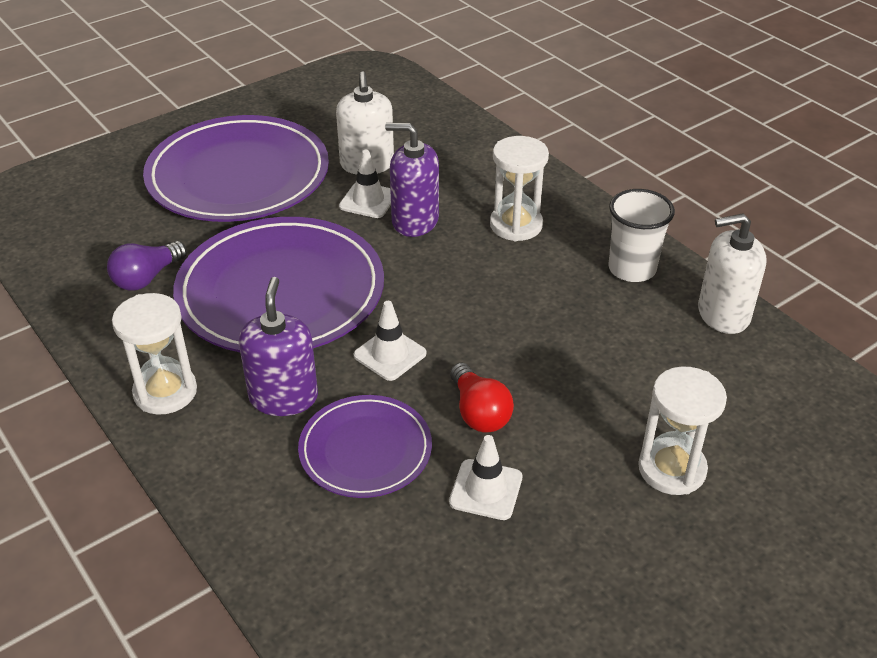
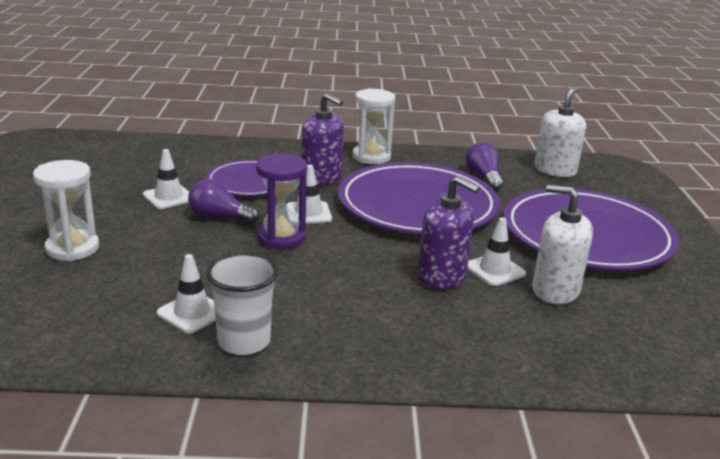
camera: 125 degrees right, 15 degrees down
(415, 221) = (442, 277): purple soap dispenser -> purple soap dispenser turned 75 degrees clockwise
(464, 342) = (281, 238): none -> purple hourglass
(479, 412) = (219, 217): red light bulb -> purple light bulb
(516, 225) = (379, 317): white hourglass -> none
(640, 316) = (192, 312): none -> white traffic cone
(723, 314) = (126, 352): white soap dispenser -> white soap dispenser (555, 170)

